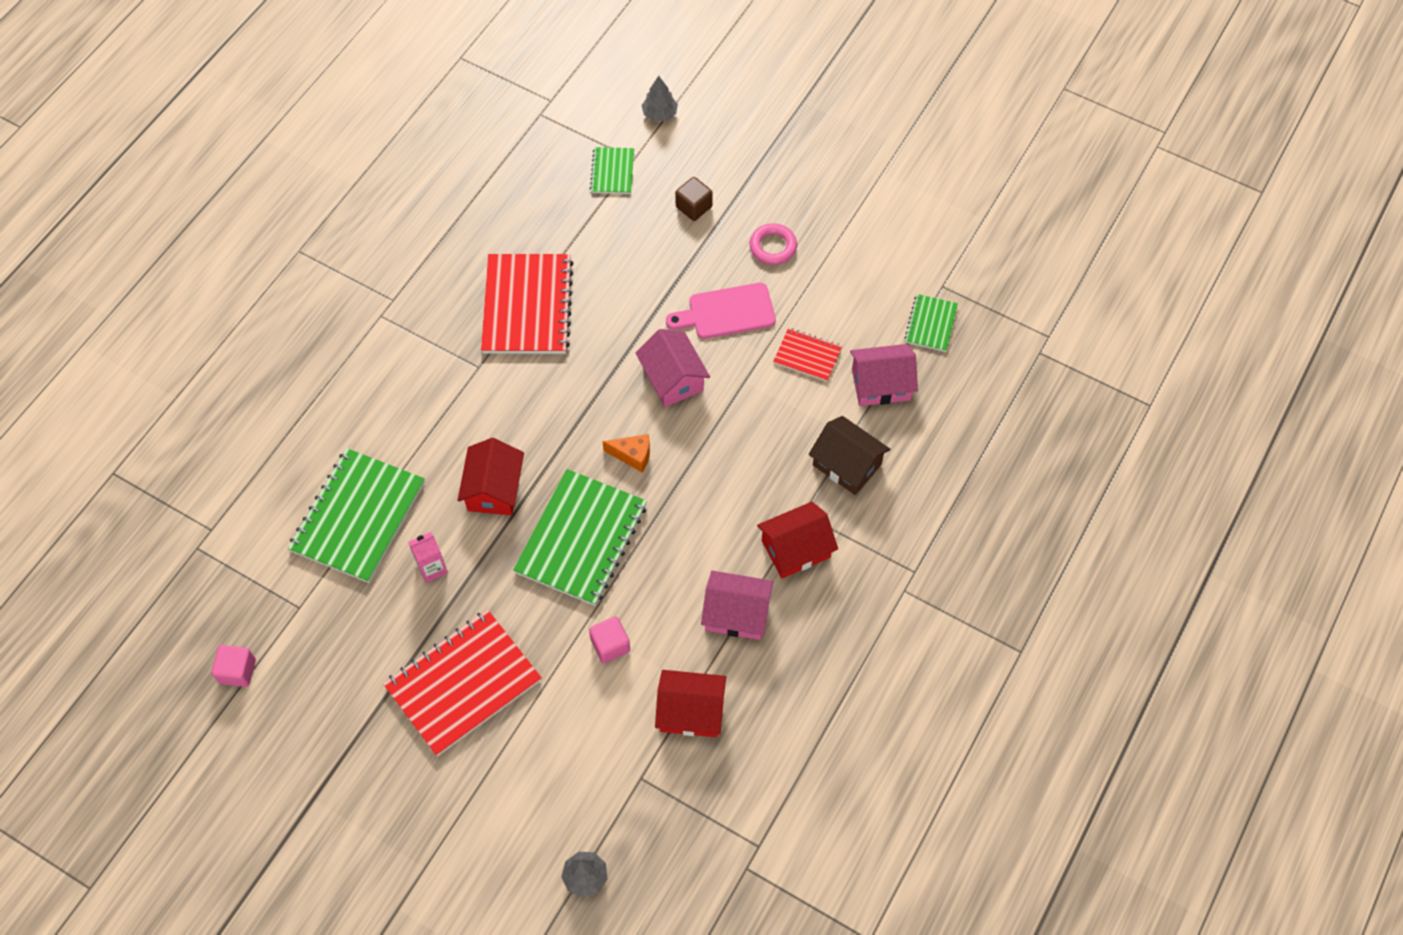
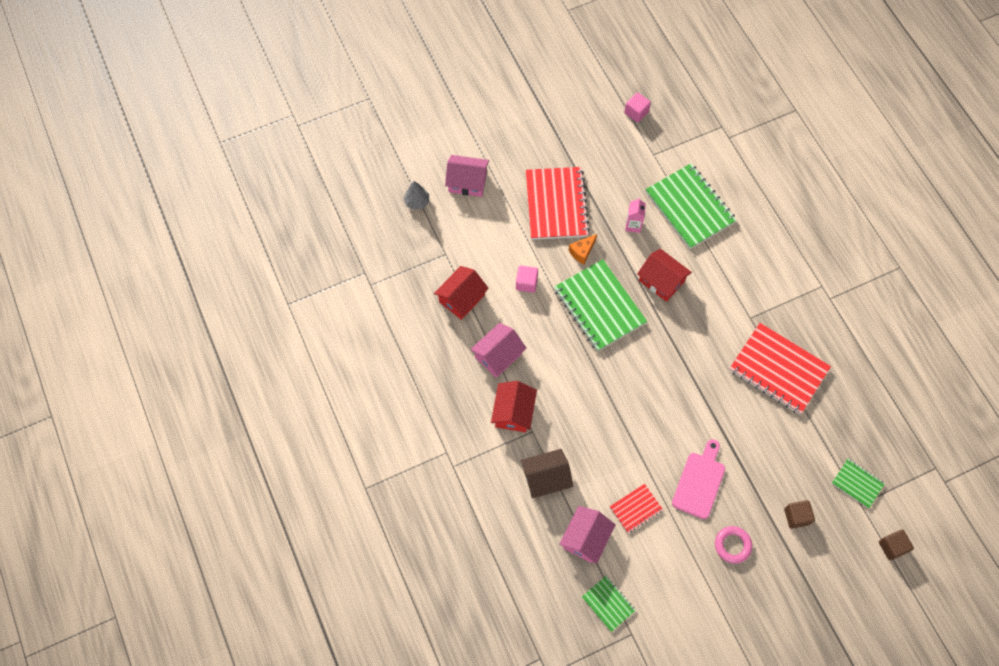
camera: 125 degrees right, 5 degrees up
(633, 455) = (634, 364): orange cheese -> orange cheese (582, 252)
(659, 114) = (892, 547): grey tree -> brown cube
(673, 379) = (671, 419): pink house -> pink house (467, 182)

